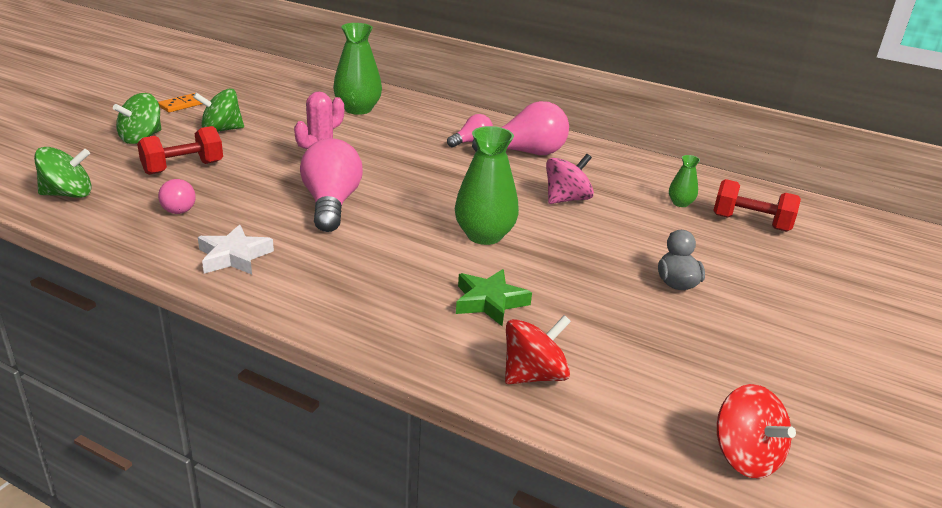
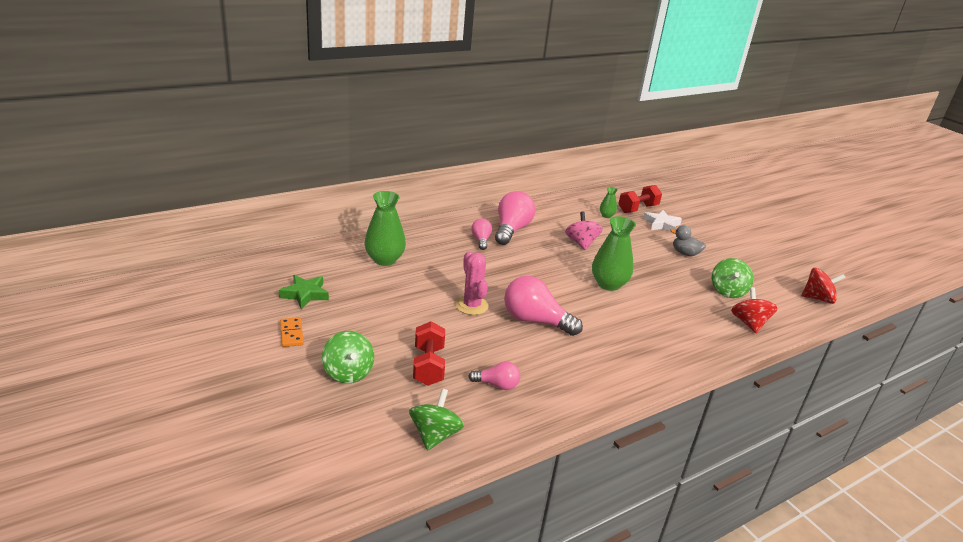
camera: 60 degrees left, 0 degrees up
(221, 130) = (368, 329): green spinning top -> green spinning top (727, 291)
(234, 256) = (585, 379): white star -> white star (661, 224)
(489, 302) = (680, 310): green star -> green star (305, 294)

